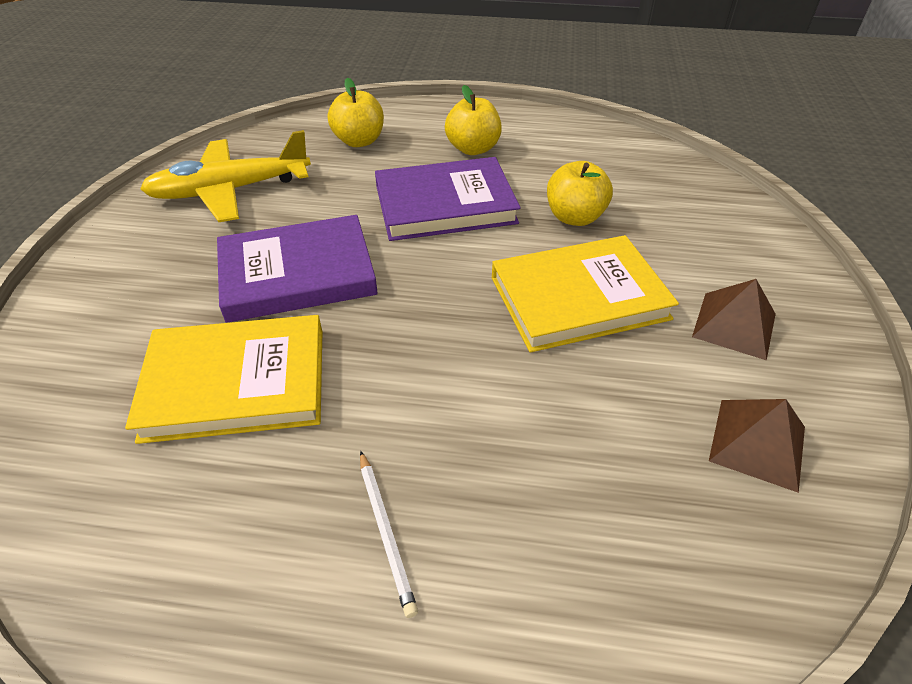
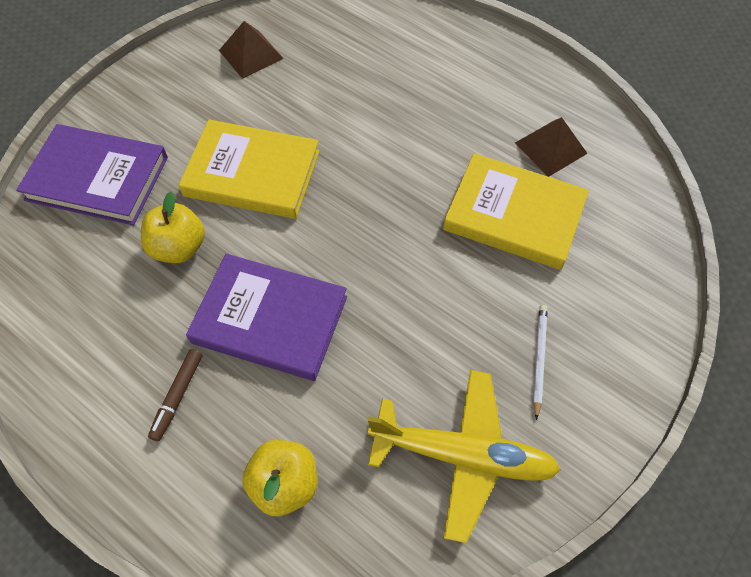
camera: 150 degrees left, 15 degrees up
(297, 274) = (438, 295): purple book -> purple book (97, 178)
(386, 532) = (461, 97): white pencil -> white pencil (539, 359)
(473, 149) = (177, 396): yellow apple -> brown marker
(734, 325) = (180, 111): brown pyramid -> brown pyramid (550, 148)

